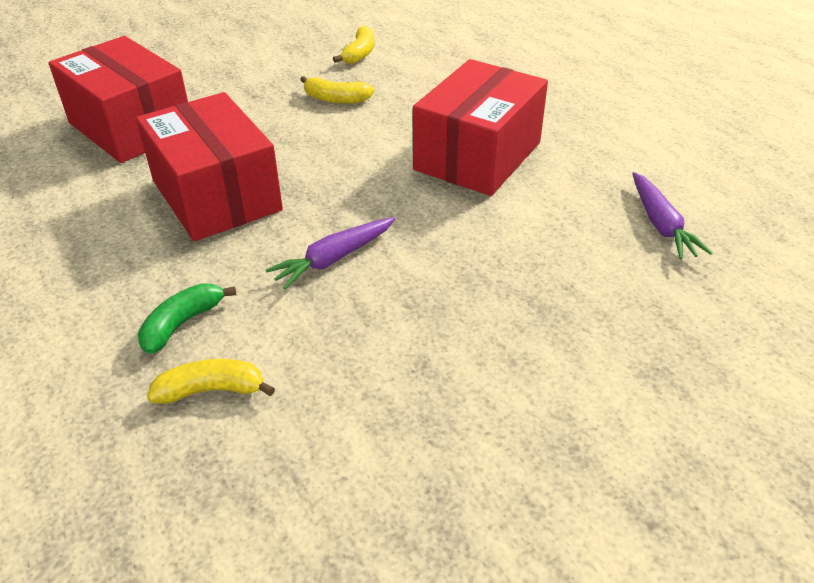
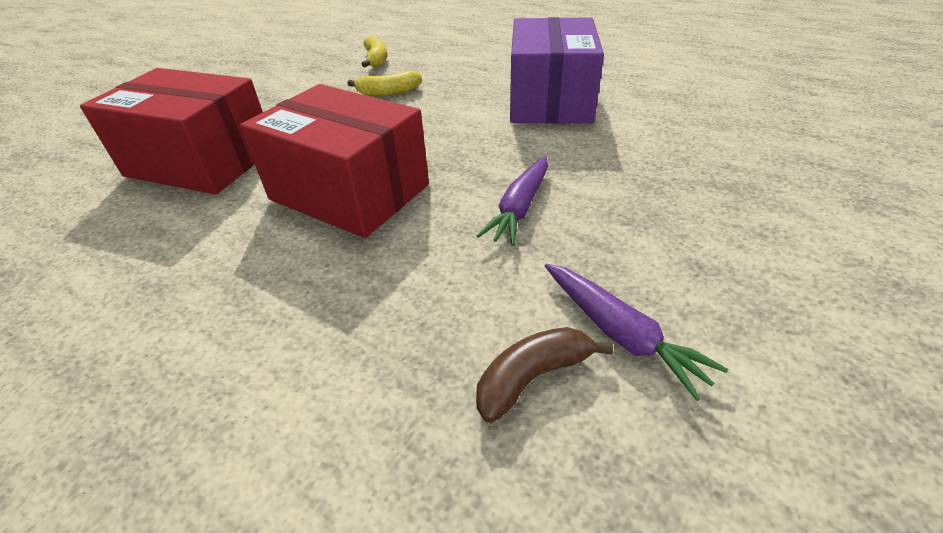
camera: 25 degrees left, 0 degrees up
(182, 323) = (430, 321): green banana -> none
(212, 390) = (532, 377): yellow banana -> brown banana
(478, 156) = (550, 100): red box -> purple box
(661, 224) = (733, 106): purple carrot -> purple carrot (620, 334)

